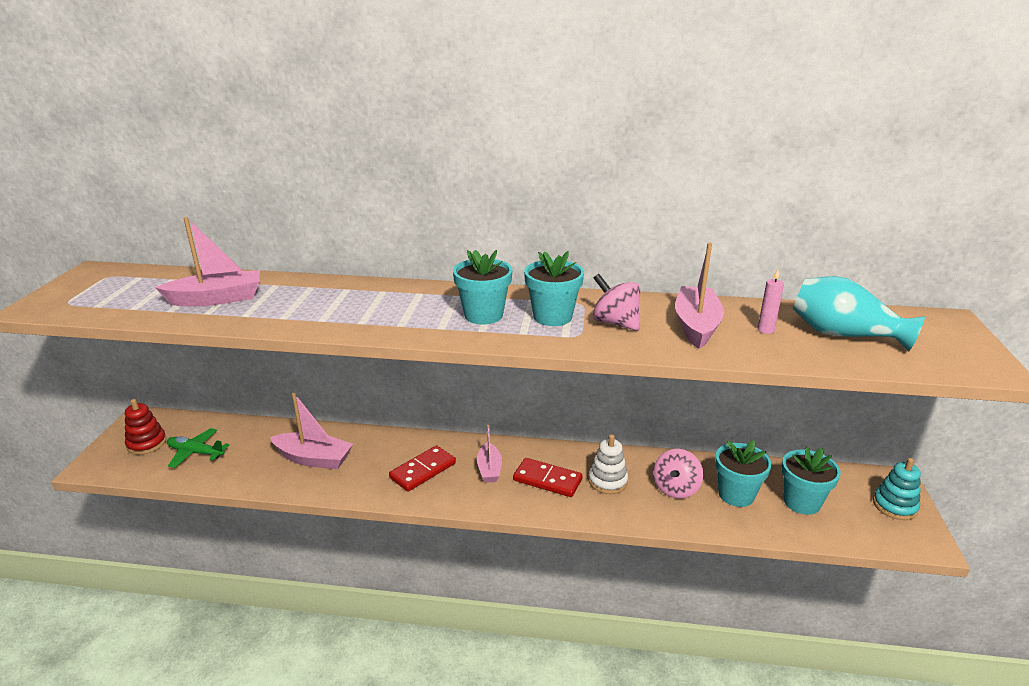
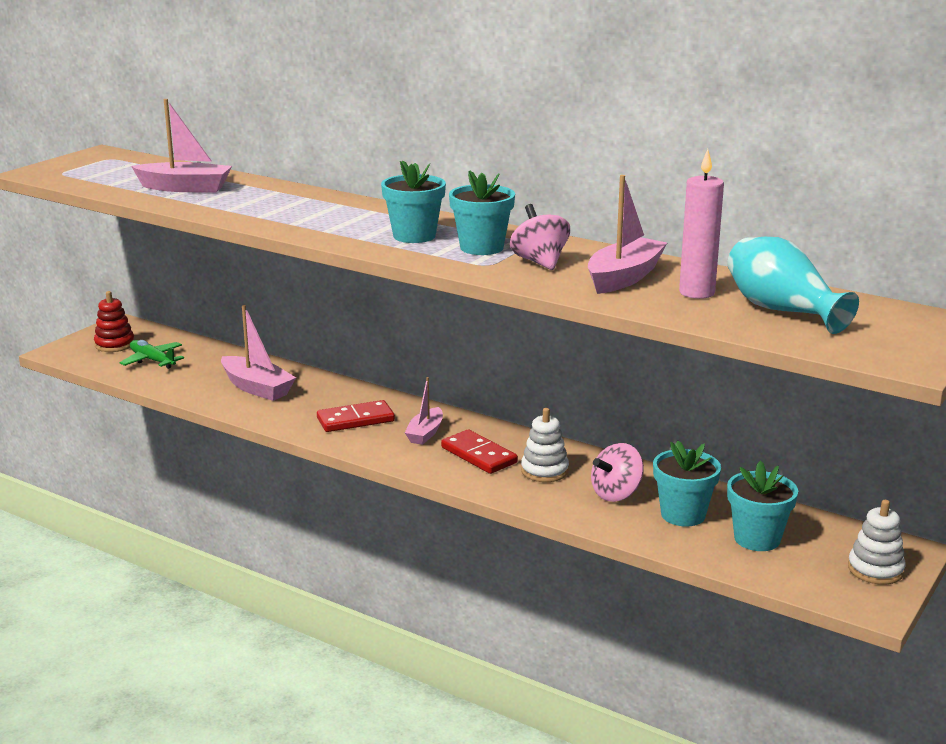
camera: 25 degrees right, 5 degrees down
(765, 330) = (696, 293): pink candle -> pink candle, size x1.84
(894, 506) = (875, 570): turquoise stacking toy -> white stacking toy

